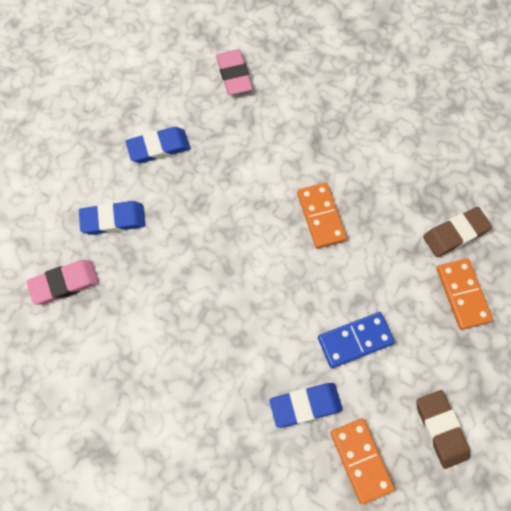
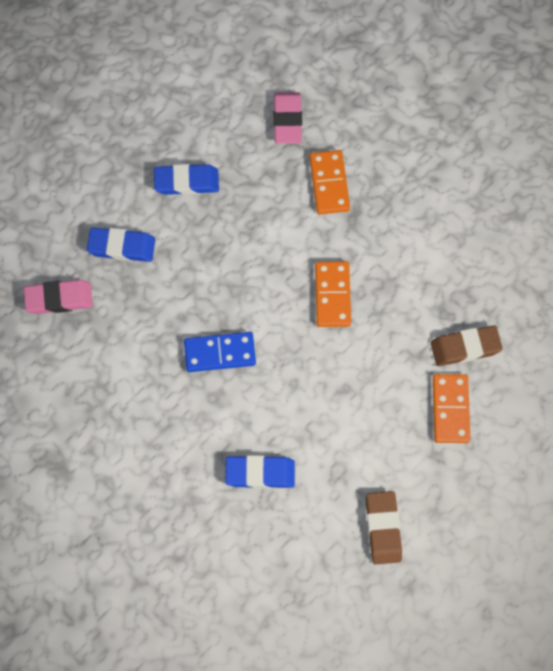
camera: 15 degrees right, 0 degrees up
(355, 340) = (327, 426): blue domino -> blue domino (220, 353)
(361, 460) = (297, 536): orange domino -> orange domino (329, 184)

